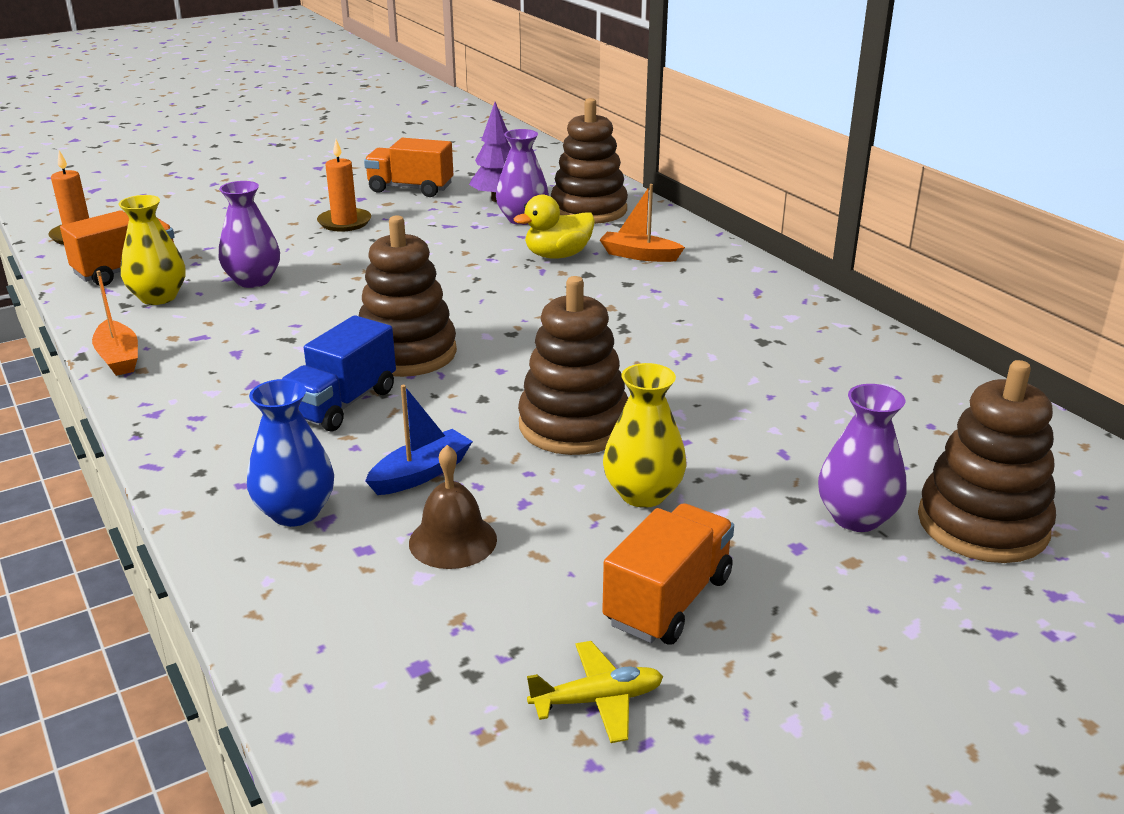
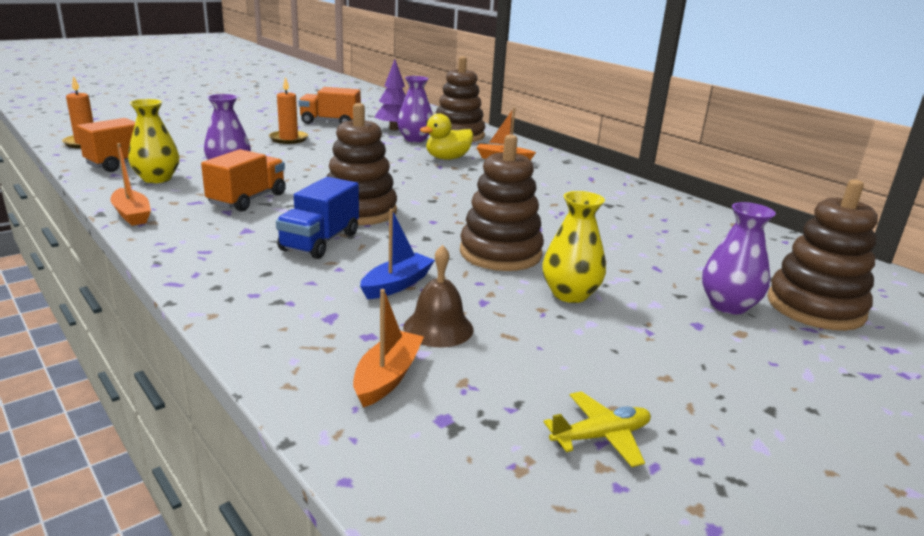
camera: 10 degrees left, 5 degrees down
(295, 512) = (304, 312): blue vase -> none
(370, 608) = (387, 377): none -> orange boat
(668, 600) = (622, 363): orange truck -> orange truck (247, 199)

